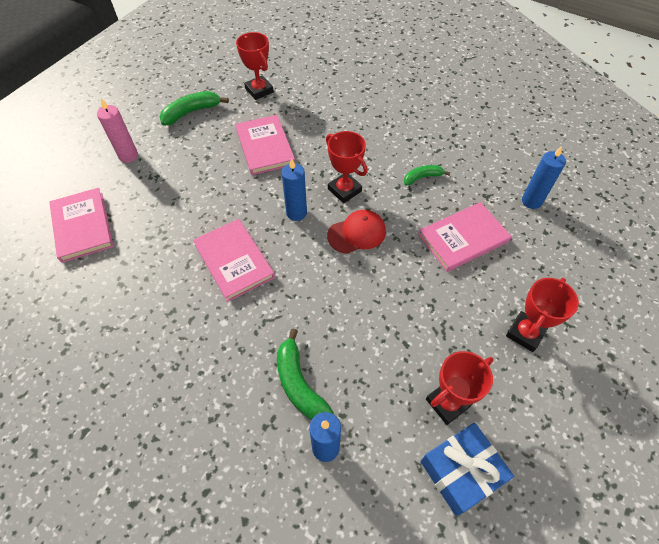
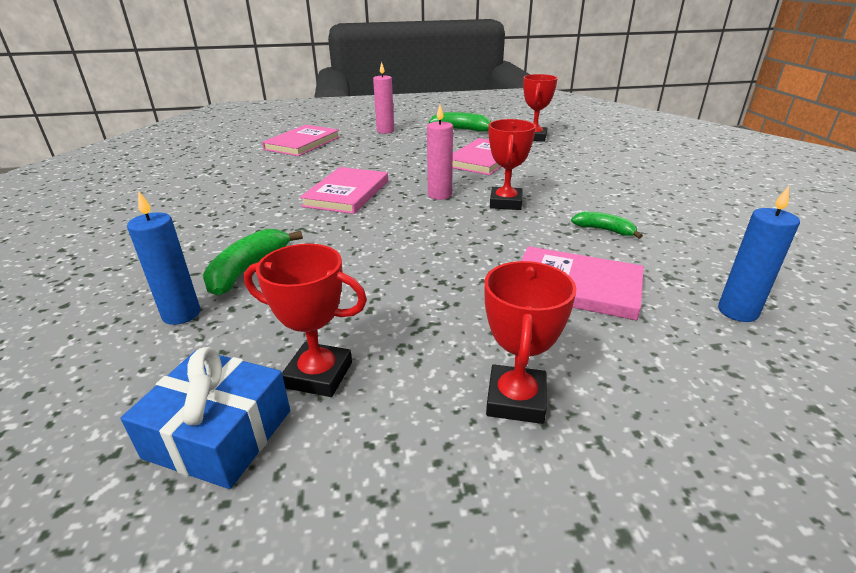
camera: 50 degrees right, 25 degrees down
(296, 213) = (439, 195): blue candle -> pink candle
(357, 233) = (467, 227): red cap -> none
(525, 333) = (516, 400): red trophy -> red trophy turned 75 degrees counterclockwise

